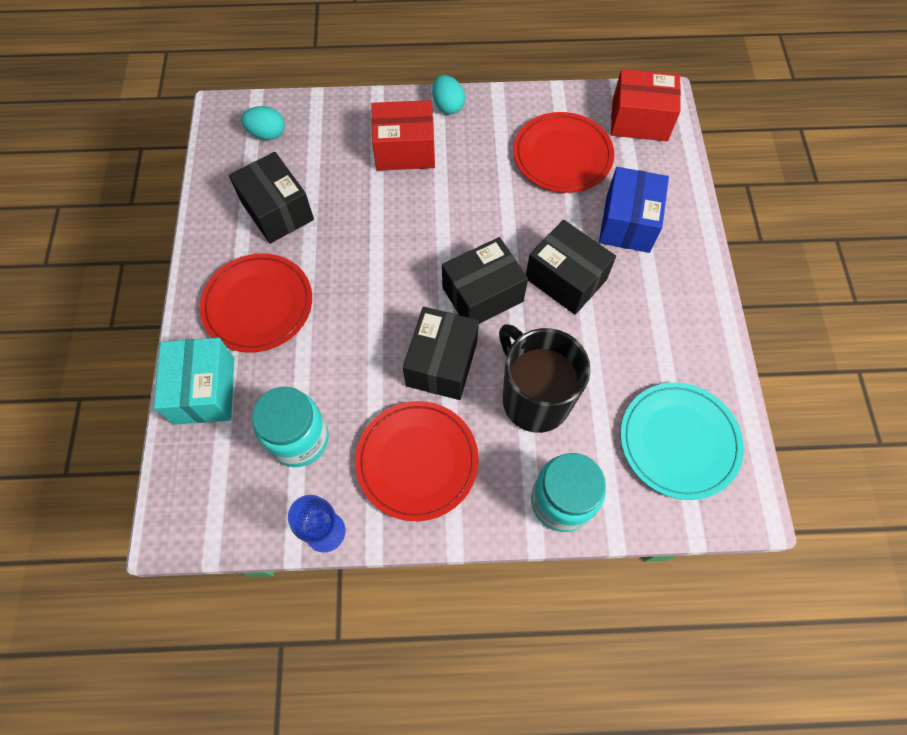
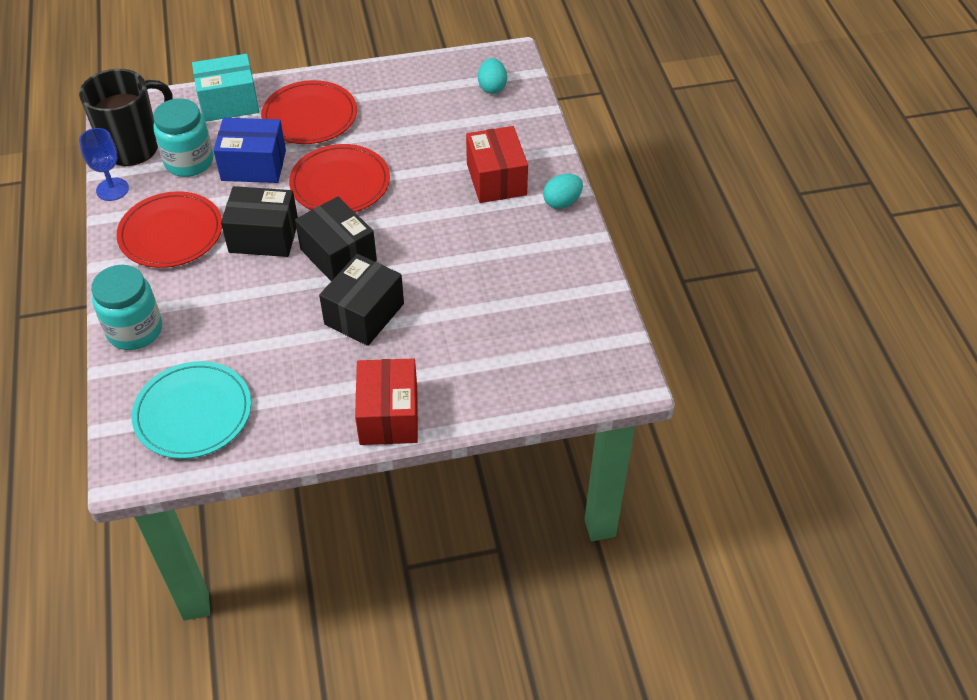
camera: 80 degrees right, 15 degrees down
(277, 211) = (407, 109): black box -> none
(534, 398) = (232, 302): black mug -> black mug (133, 147)
(562, 155) = (519, 298): red plate -> red plate (340, 183)
(628, 223) = (442, 359): blue box -> blue box (253, 165)
(639, 120) = (588, 361): red box -> red box (389, 415)

